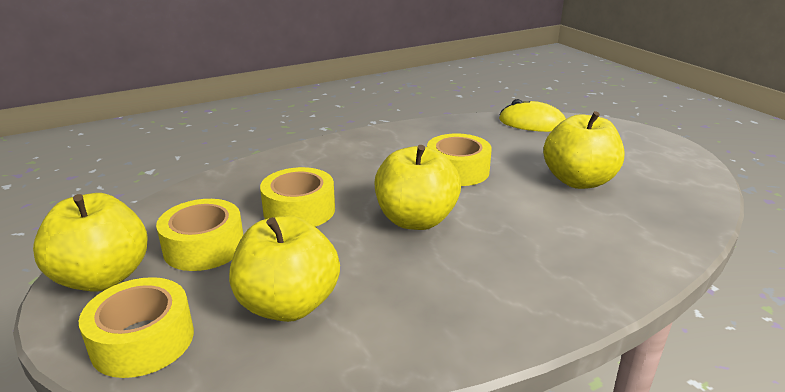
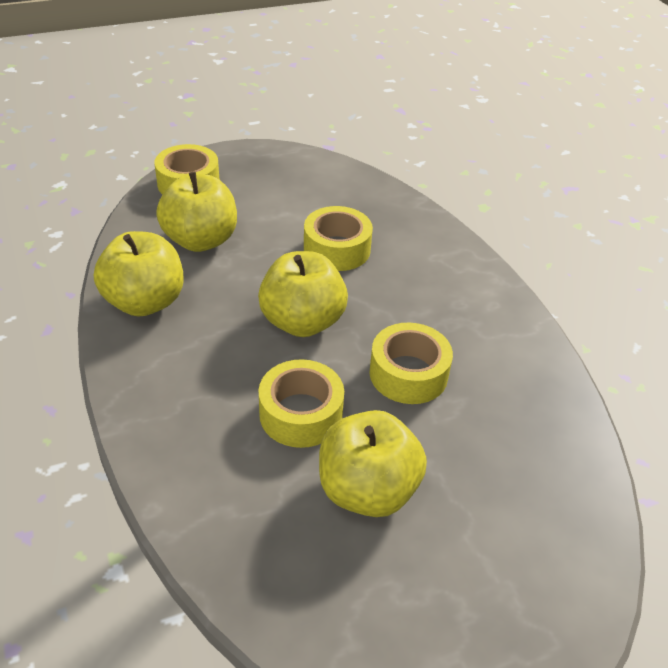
camera: 95 degrees right, 15 degrees up
(103, 277) = (262, 162): yellow apple -> yellow apple (145, 302)
(204, 247) = (289, 200): yellow tape -> yellow tape (301, 414)
(532, 123) = (574, 499): yellow mouse -> none

